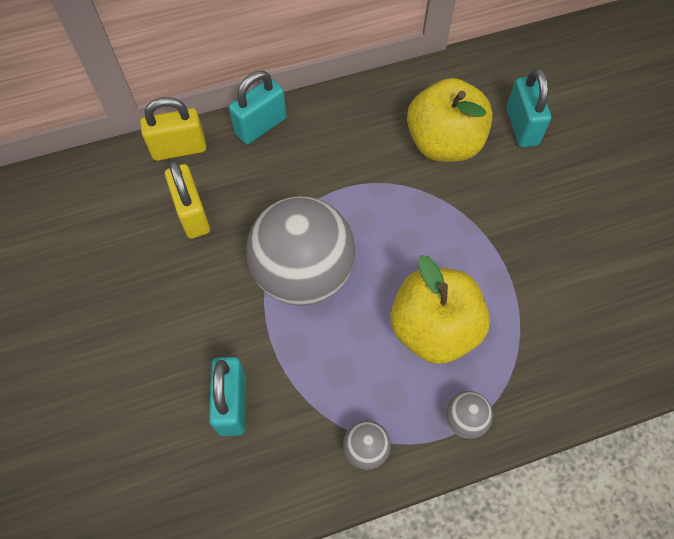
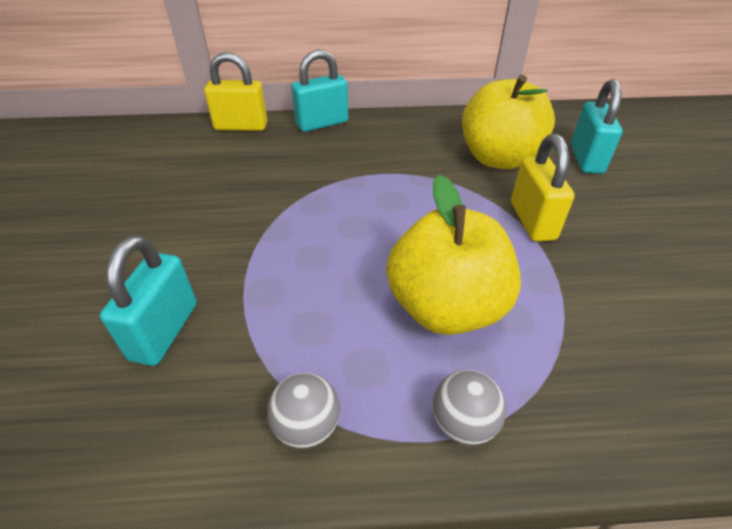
camera: 15 degrees right, 20 degrees down
(192, 214) = (225, 168): yellow padlock -> yellow padlock (532, 221)
(303, 273) = (311, 229): grey ball -> none

